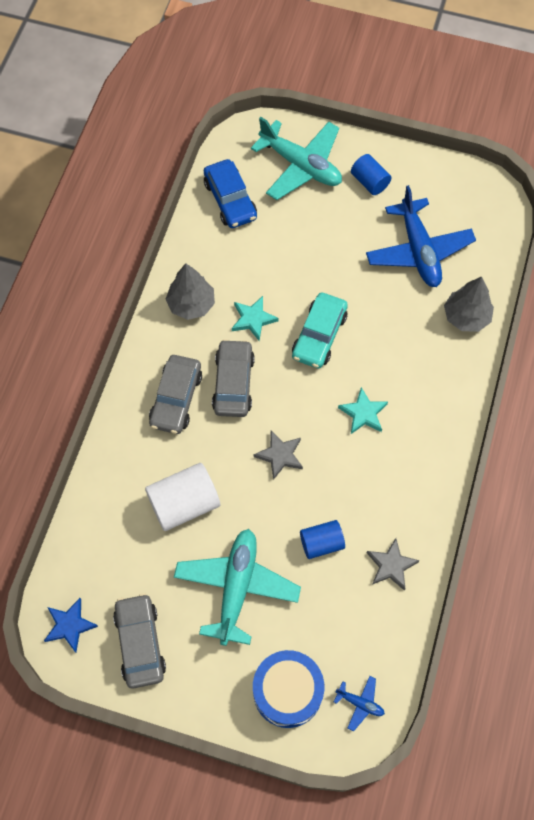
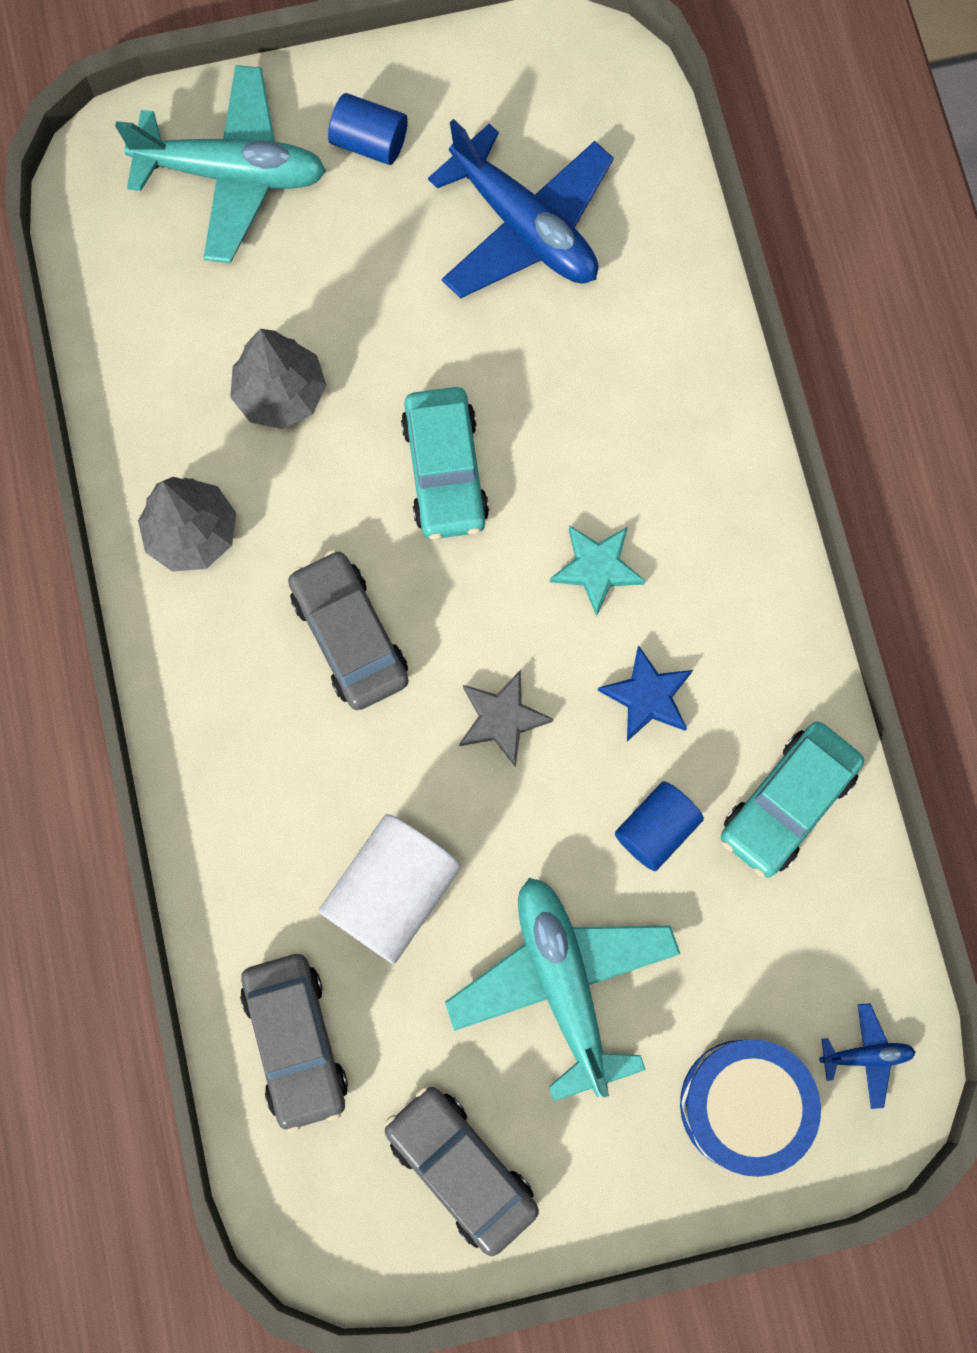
camera: 30 degrees left, 10 degrees up
(70, 625) = (327, 1208): blue star -> blue star (647, 696)
(176, 399) = (268, 718): grey car -> grey car (295, 1041)
(230, 200) = (145, 304): blue car -> none
(253, 319) = (316, 503): turquoise star -> none
(391, 565) = (787, 802): grey star -> turquoise car
(466, 317) = (669, 305): grey tree -> grey tree (281, 394)

